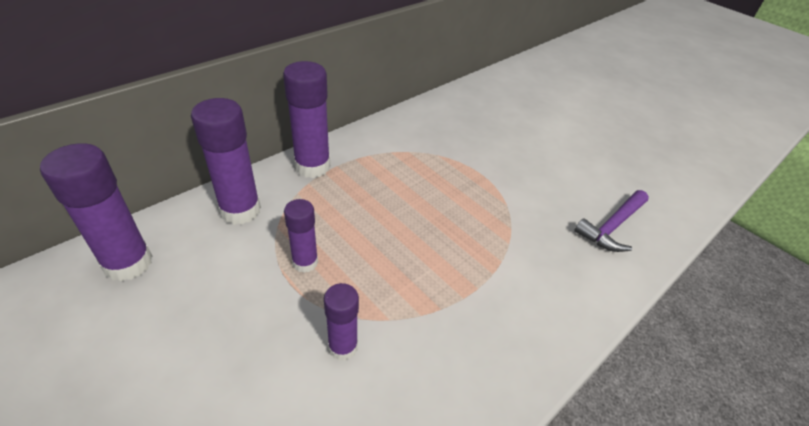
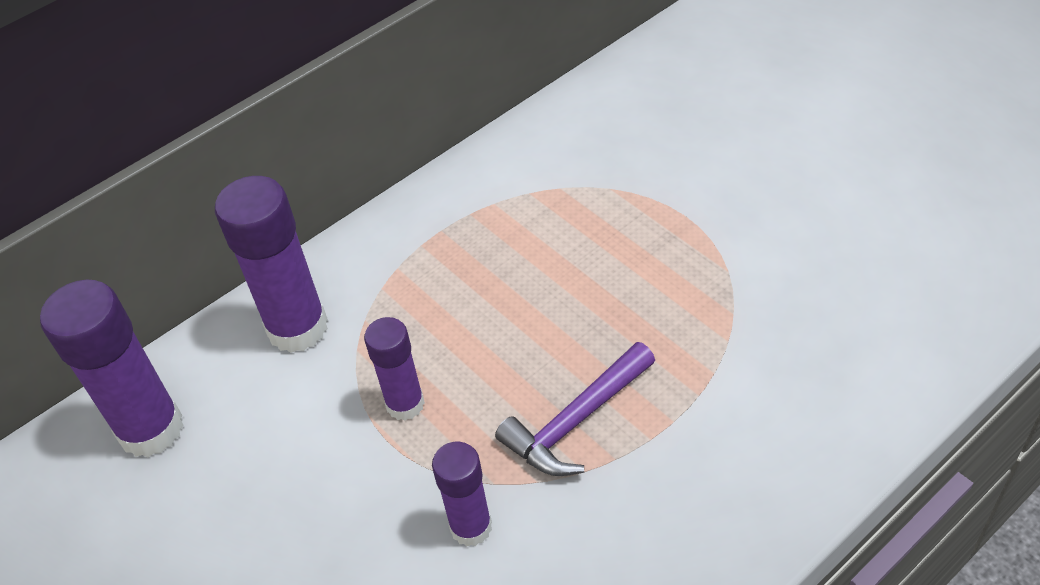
camera: 10 degrees right, 5 degrees up
(312, 166) = (401, 237): purple glue stick -> none
(612, 226) = (910, 292): purple hammer -> purple hammer (577, 421)

